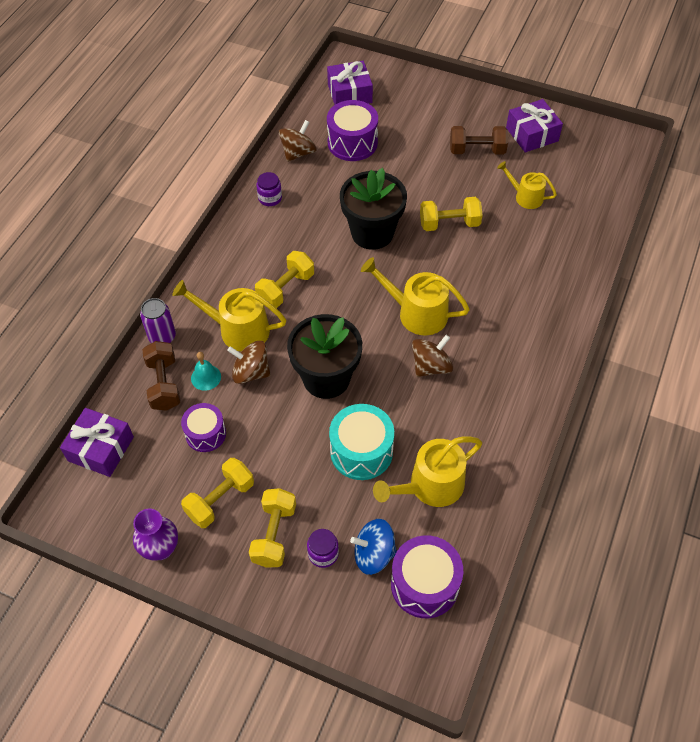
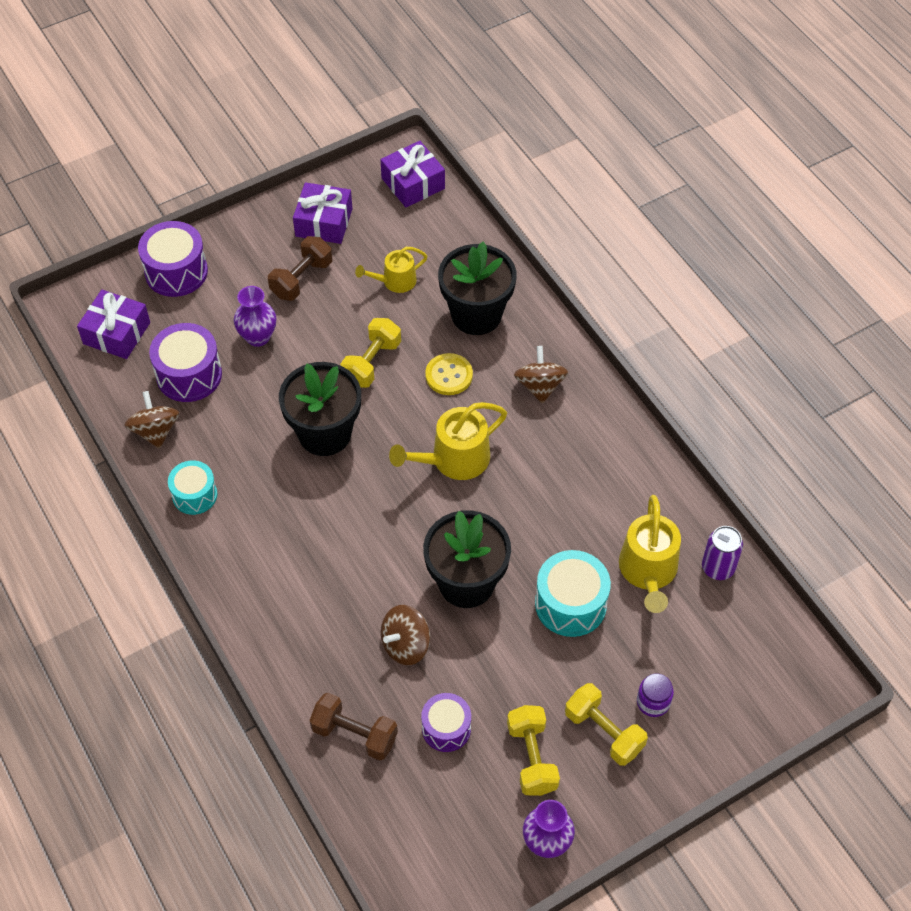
camera: 55 degrees left, 0 degrees up
(101, 449) = (387, 838): purple gift -> purple gift (413, 183)
(162, 337) = (292, 703): purple can -> purple can (718, 568)
(206, 377) = (378, 690): turquoise bell -> none
(238, 330) = (343, 626): yellow watering can -> none
(270, 198) = (194, 495): purple jar -> turquoise drum
(286, 288) = (328, 552): yellow dumbbell -> none
(374, 554) = (683, 660): blue spinning top -> none
(412, 157) = (258, 337): none -> purple vase
(424, 584) = (740, 639): purple drum -> purple drum (176, 272)
(431, 366) = (523, 488): brown spinning top -> brown spinning top (540, 386)
(480, 270) = (449, 375): none -> yellow button
(545, 255) = (476, 315): none -> black flower pot

